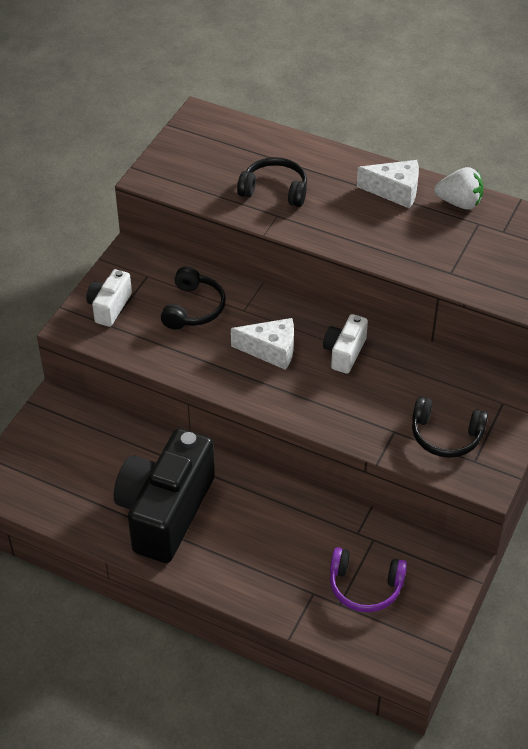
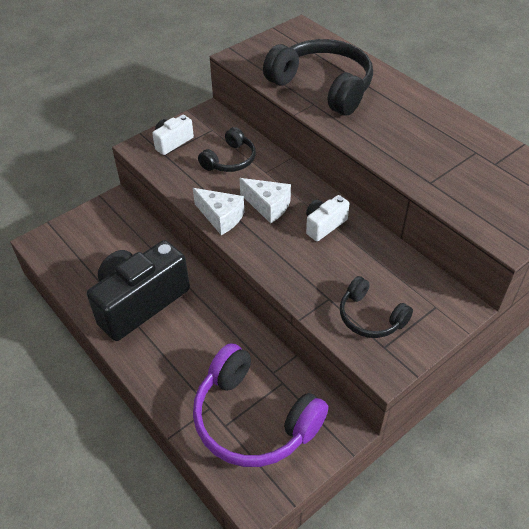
camera: 25 degrees right, 0 degrees up
(274, 190) = (322, 87): black headphones -> black headphones, size x1.84
(365, 586) = (253, 419): purple headphones -> purple headphones, size x1.84
(395, 191) = (418, 111): white cheese -> white cheese (221, 217)
(459, 203) = (468, 133): white strawberry -> none

